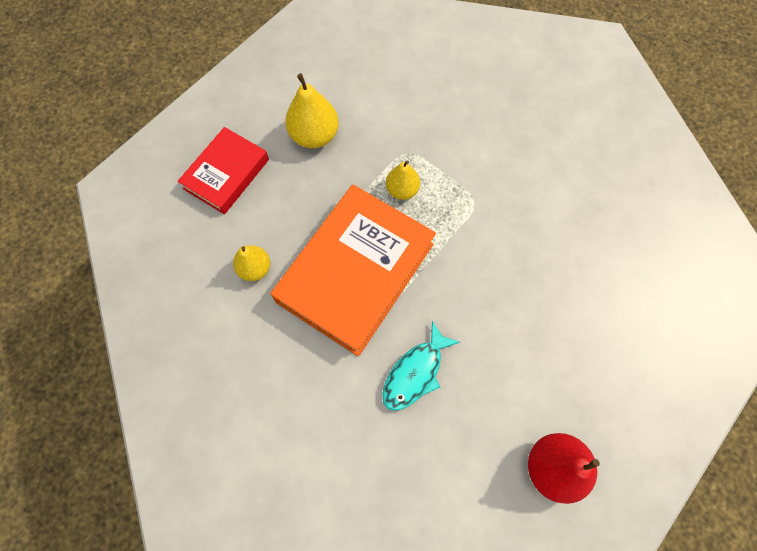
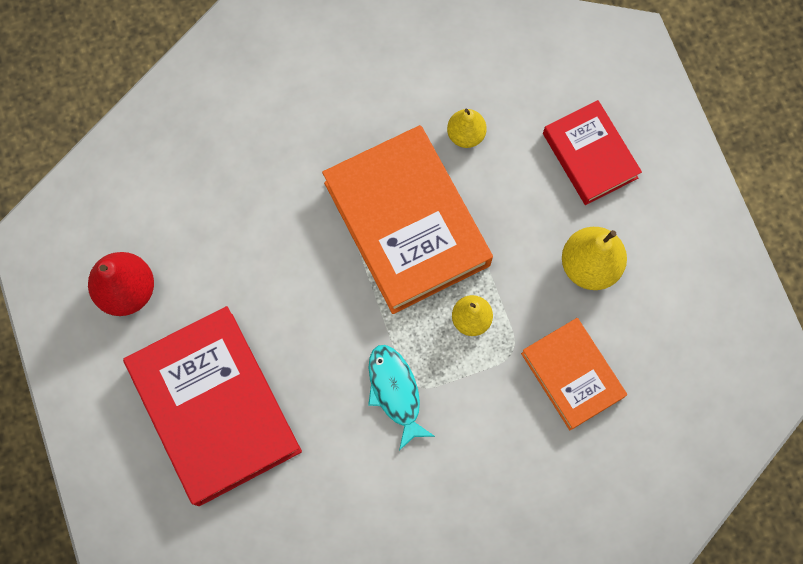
camera: 120 degrees right, 5 degrees up
(400, 111) = (572, 375): none -> orange book
(415, 372) = (278, 223): turquoise fish -> turquoise fish (395, 392)
(590, 331) = (215, 408): none -> red book

